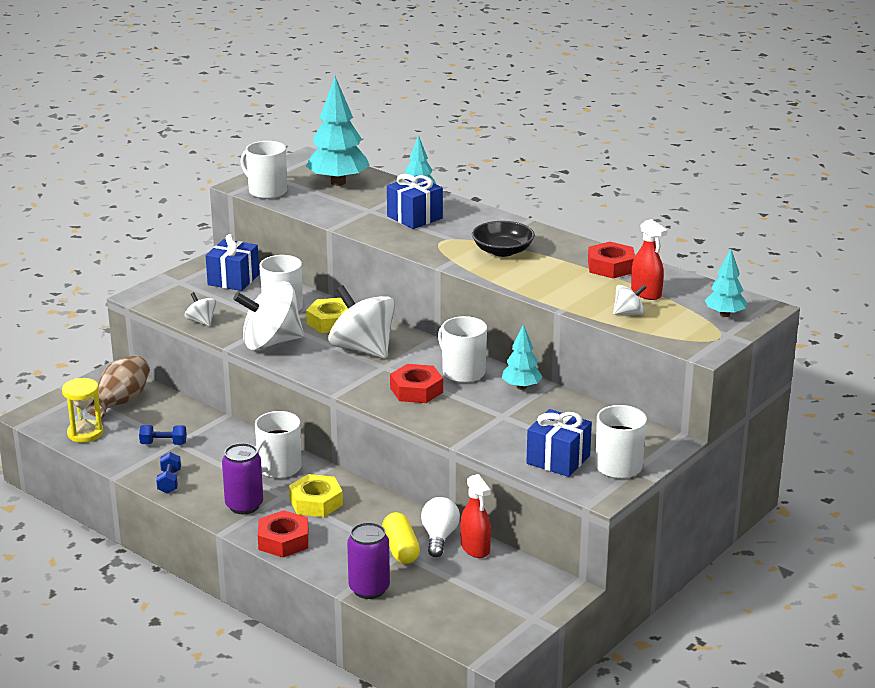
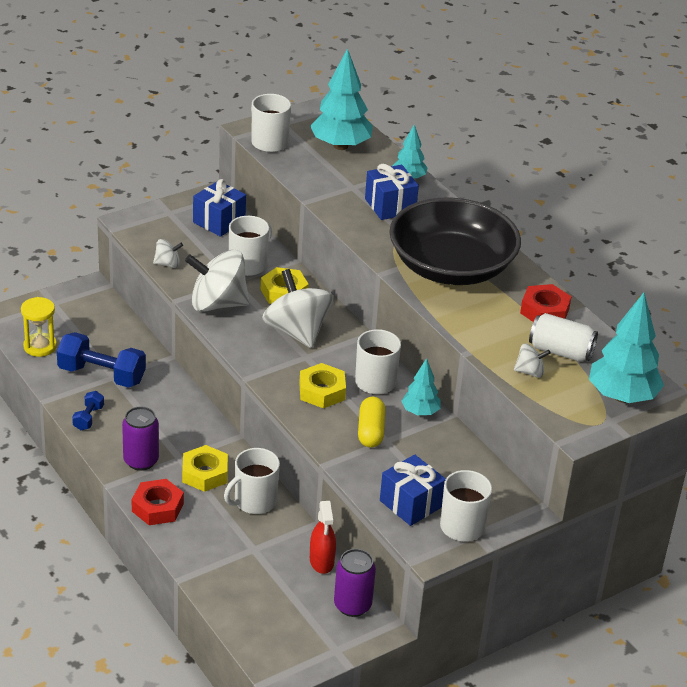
camera: 15 degrees right, 10 degrees up
(120, 402) = (85, 319): brown vase -> none
(163, 444) = (101, 375): blue dumbbell -> blue dumbbell, size x2.01
(201, 321) = (167, 264): white spinning top -> white spinning top turned 105 degrees clockwise
(278, 468) = (189, 428): white mug -> white mug (254, 501)
(369, 589) = (207, 579): purple can -> purple can (352, 605)
(401, 549) = (255, 544): yellow capsule -> yellow capsule (370, 431)
(416, 390) = (322, 391): red nut -> yellow nut
(439, 537) = (295, 541): white light bulb -> none
(502, 251) = (451, 267): black bowl -> black bowl, size x2.11
(646, 293) = (560, 351): red spray bottle -> white can
(724, 315) = (622, 396): turquoise tree -> turquoise tree, size x1.79

